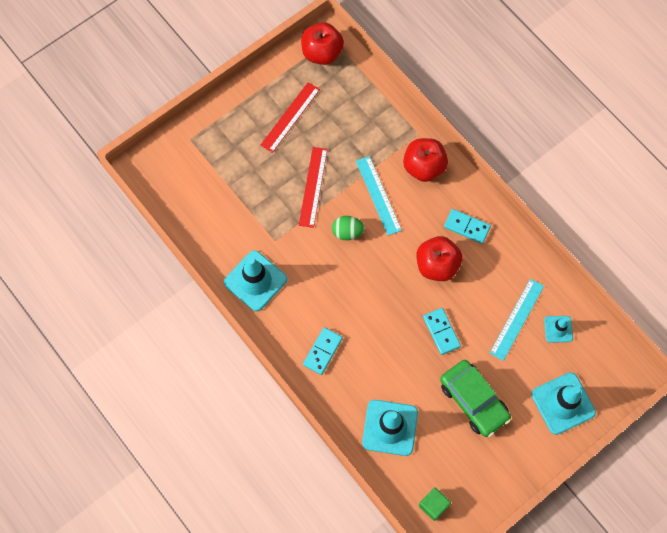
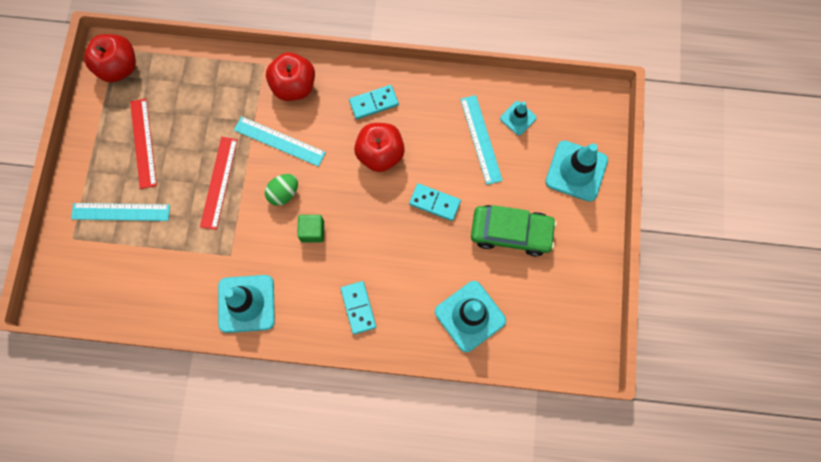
camera: 45 degrees left, 5 degrees up
(234, 149) = (121, 212): none -> turquoise ruler
(313, 187) = (219, 182): red ruler -> red ruler turned 45 degrees clockwise
(433, 505) = (561, 343): green cube -> green cube (312, 231)

